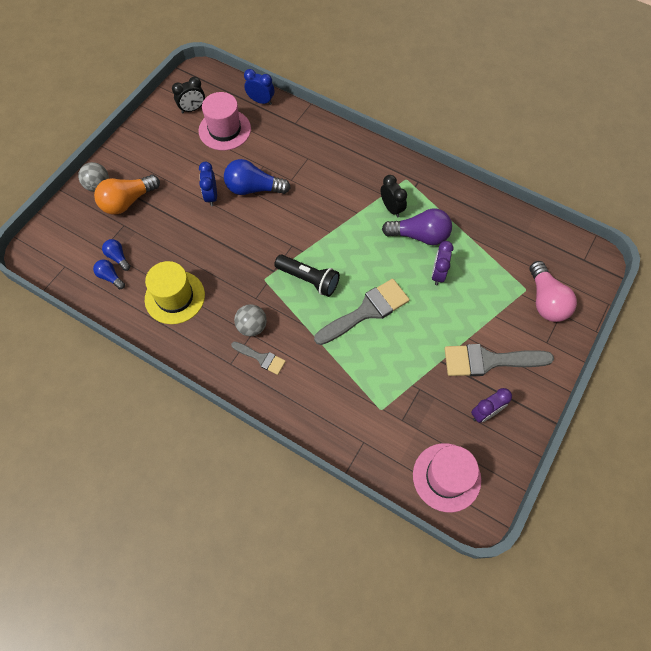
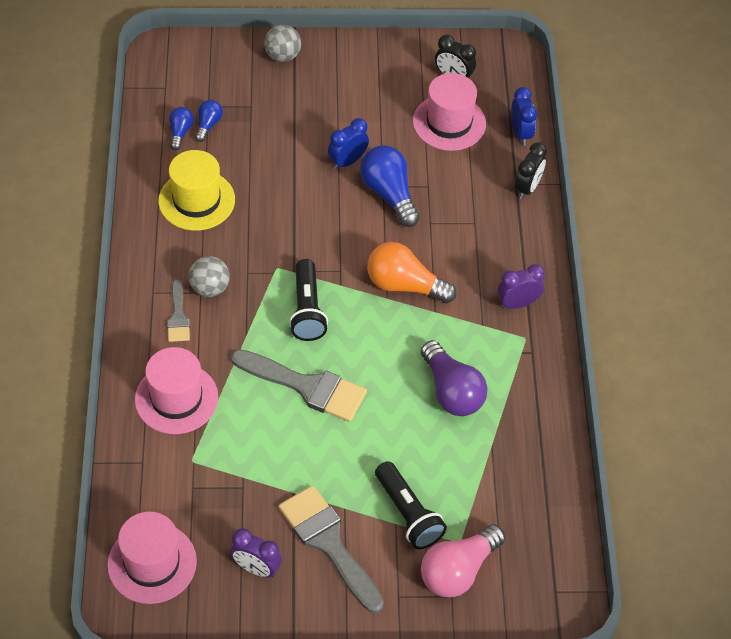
camera: 55 degrees right, 10 degrees down
(128, 201) = (283, 92): orange light bulb -> orange light bulb (405, 285)
(326, 393) = (176, 398): none -> pink hat
(391, 208) = (469, 343): black clock -> black clock (527, 188)
(438, 274) = (410, 436): purple clock -> purple clock (517, 303)
(492, 305) = (408, 514): none -> black flashlight

